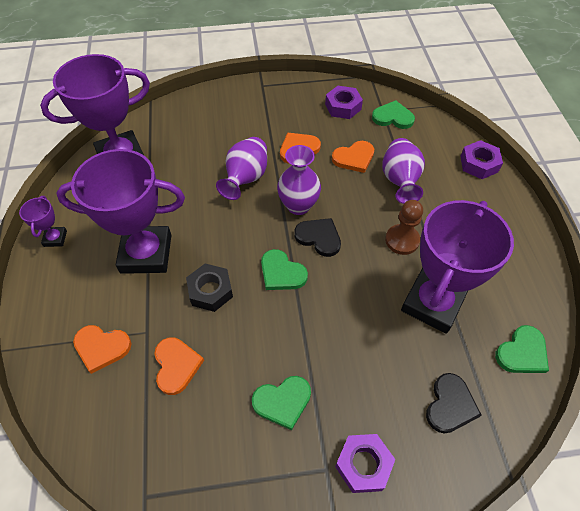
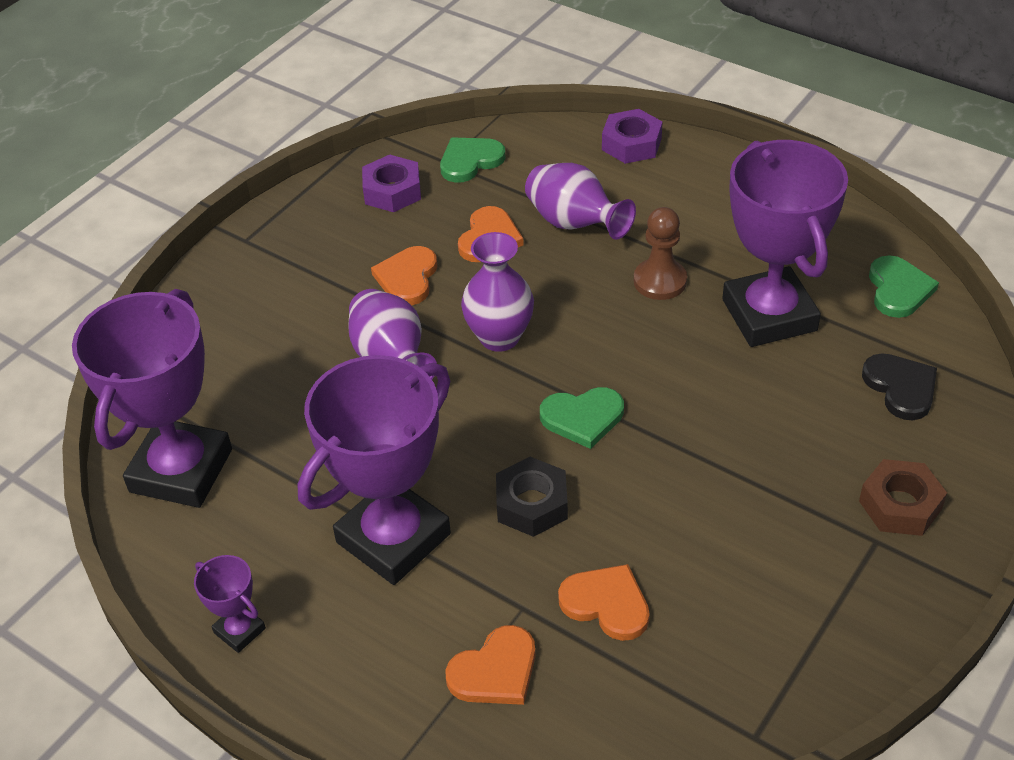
camera: 45 degrees left, 10 degrees down
(282, 402) = (759, 528): green heart -> none
(319, 237) = (571, 350): black heart -> none
(363, 465) = (900, 505): purple nut -> brown nut

